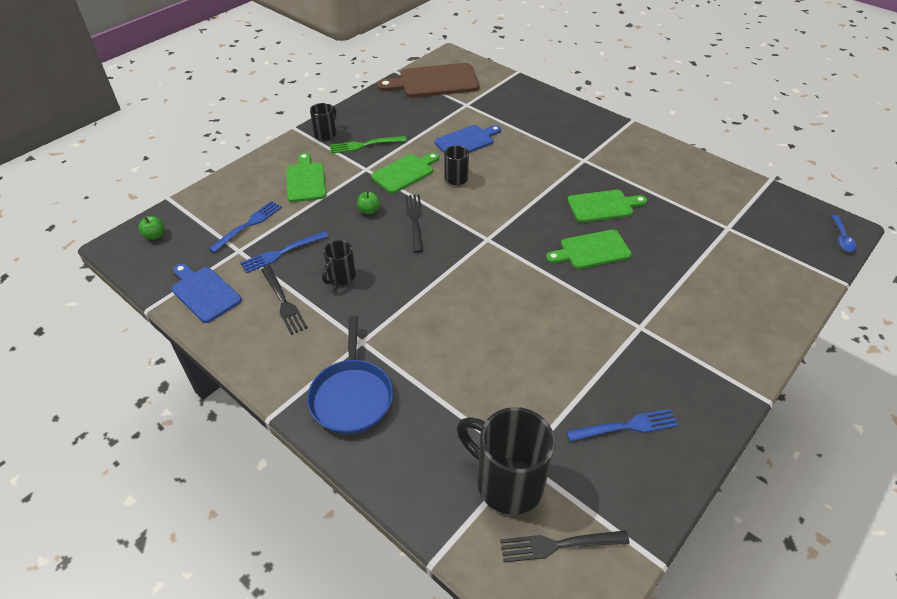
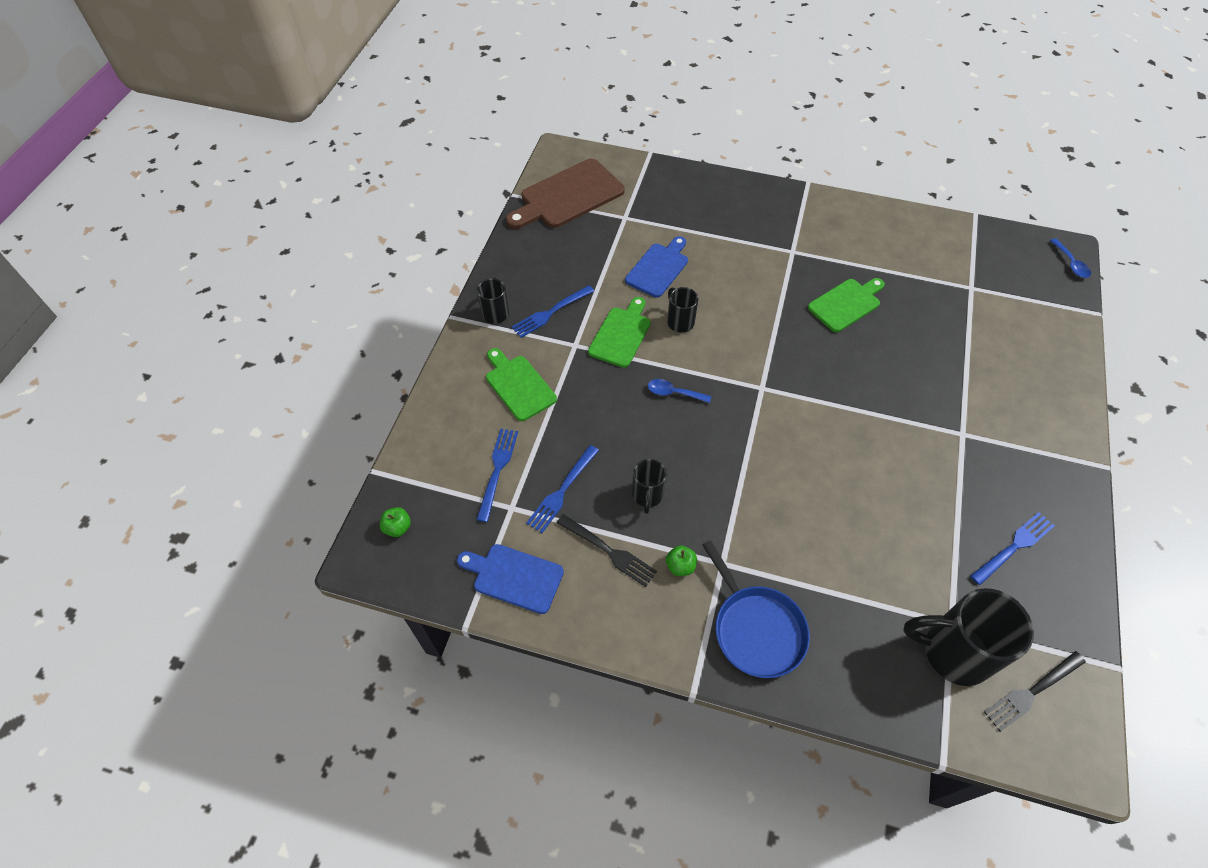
camera: 25 degrees left, 10 degrees up
(365, 145) = (551, 312): green fork -> blue fork
(369, 210) = (617, 399): green apple -> green apple (680, 566)
(415, 220) = (674, 393): black fork -> blue spoon
(591, 250) = (868, 362): green cutting board -> none

